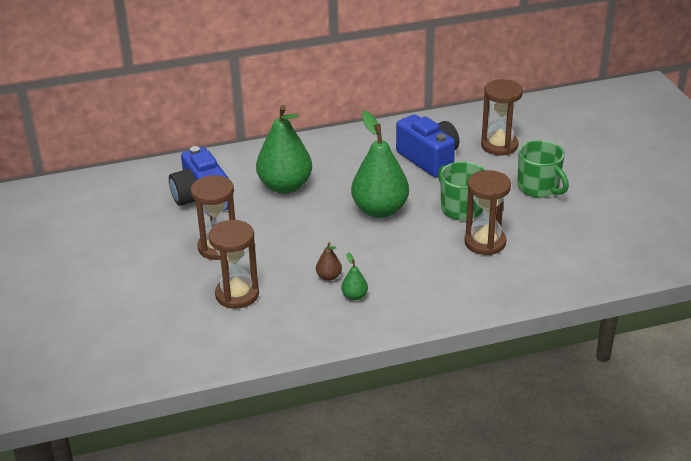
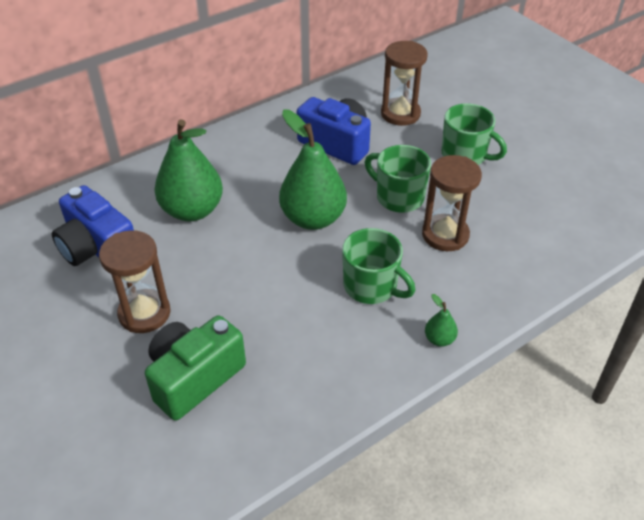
camera: 20 degrees left, 10 degrees up
(237, 295) = (194, 377): brown hourglass -> green camera
(329, 277) = (295, 323): brown pear -> none
(354, 296) = (336, 343): green pear -> green pear (439, 339)
(402, 266) = (371, 286): none -> green mug

